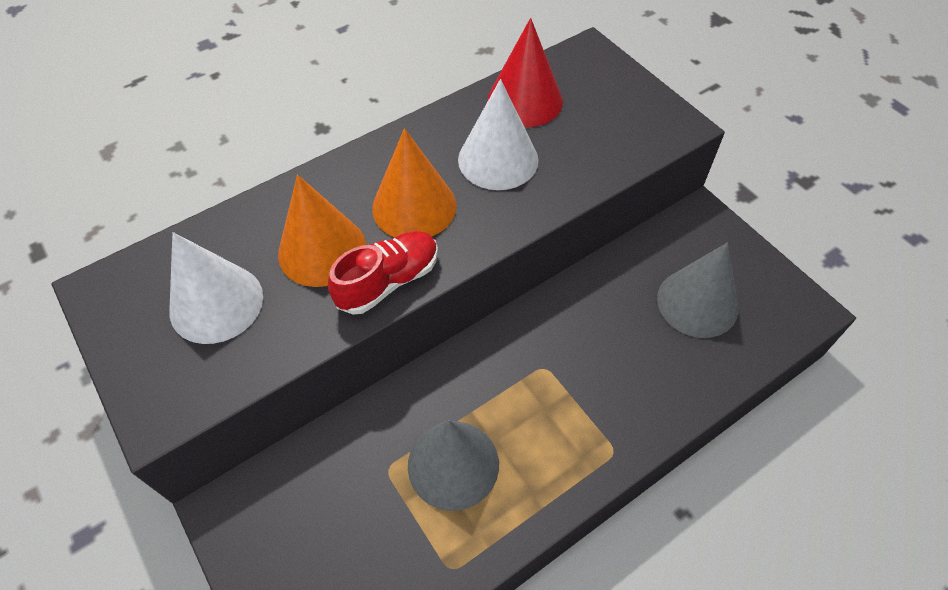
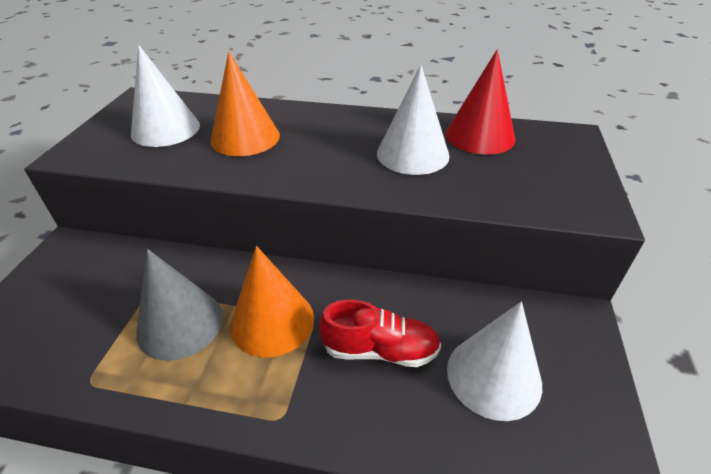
camera: 45 degrees right, 15 degrees down
(388, 281) = (251, 171): red shoe -> red shoe (380, 350)
(414, 206) = (324, 147): orange cone -> orange cone (272, 321)
(697, 303) = (493, 376): grey cone -> white cone

